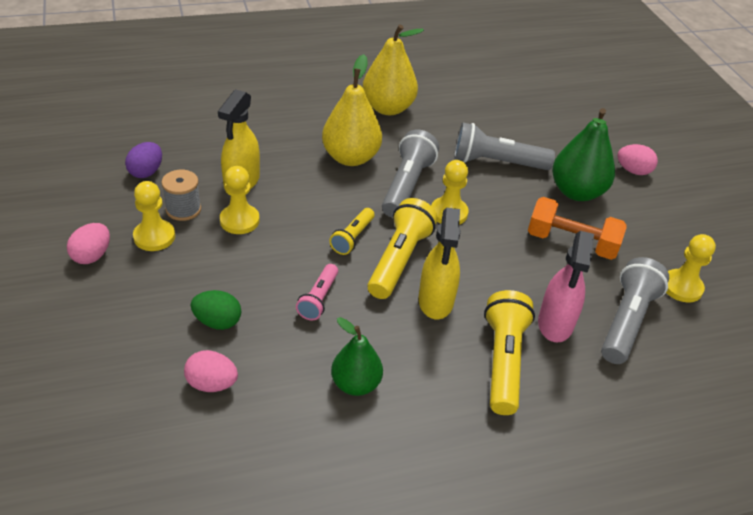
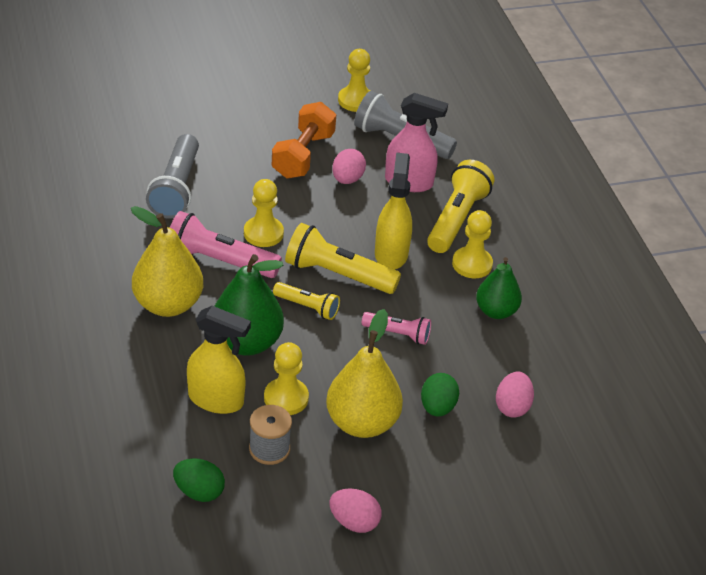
camera: 90 degrees left, 0 degrees up
(146, 172) = (199, 492): purple egg -> green egg
(154, 237) = (318, 470): yellow pawn -> yellow pawn (472, 264)
(388, 108) = (65, 267): yellow pear -> yellow pear (362, 423)
(406, 186) = (219, 261): grey flashlight -> pink flashlight
(435, 301) = (391, 253): yellow spray bottle -> yellow spray bottle turned 90 degrees counterclockwise
(503, 361) = (456, 219): yellow flashlight -> yellow flashlight turned 105 degrees clockwise
(576, 192) = (225, 139): green pear -> green pear (246, 342)
(633, 171) = (189, 95): pink egg -> pink egg (347, 179)

